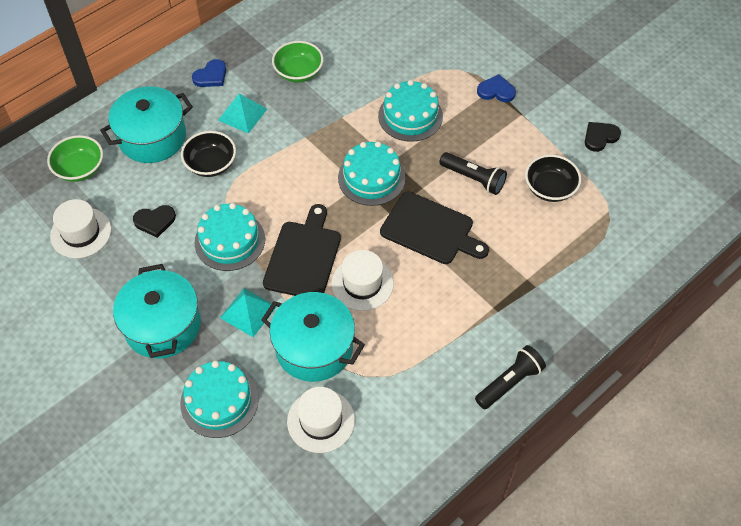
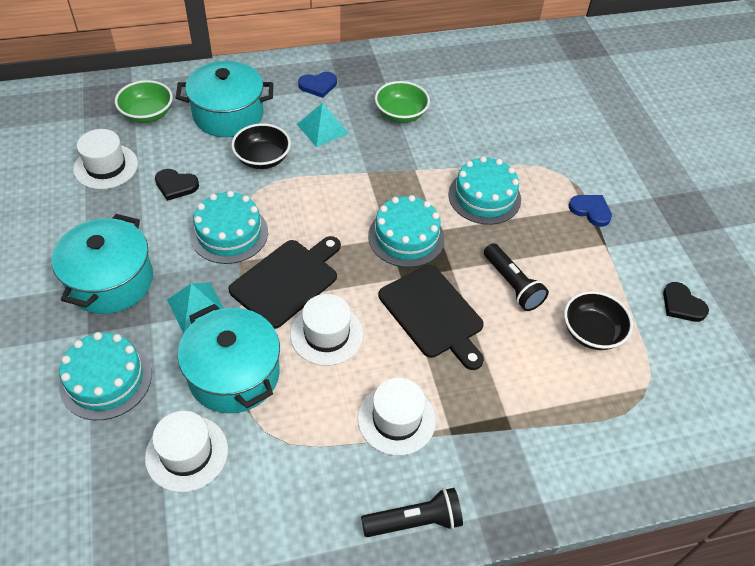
camera: 25 degrees right, 5 degrees down
(453, 320) = (396, 419): none -> white hat
(600, 137) = (682, 305): black heart -> black heart turned 120 degrees counterclockwise

